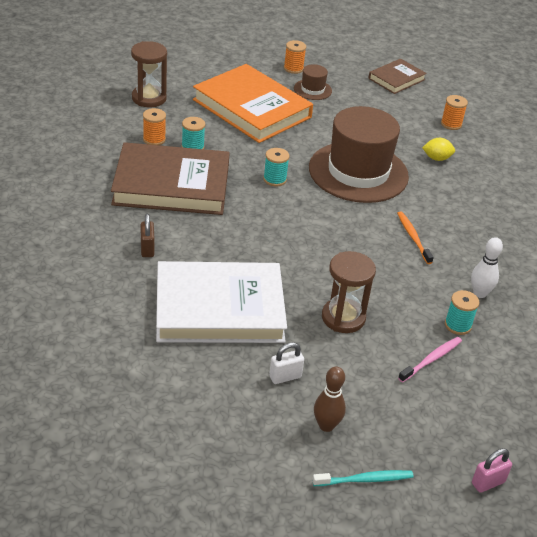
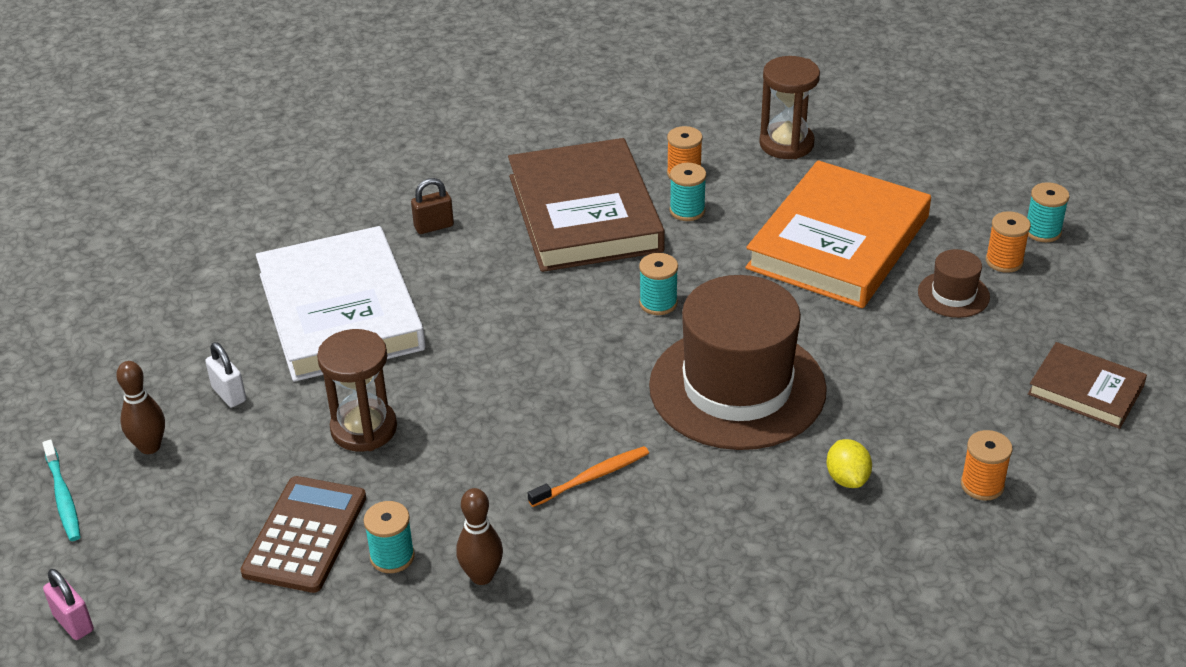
camera: 80 degrees right, 0 degrees up
(275, 51) = (1042, 231): none -> turquoise spool
(431, 359) = (305, 535): pink toothbrush -> brown calculator
(479, 293) = (482, 576): white bowling pin -> brown bowling pin

